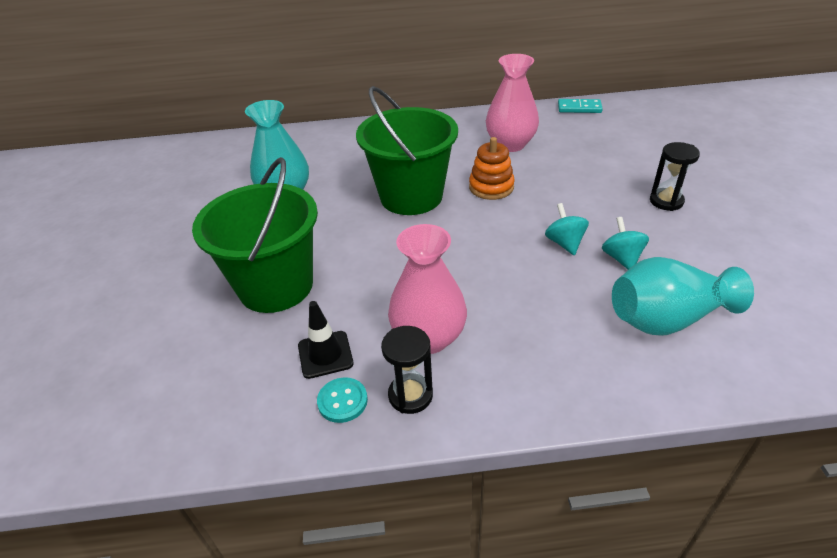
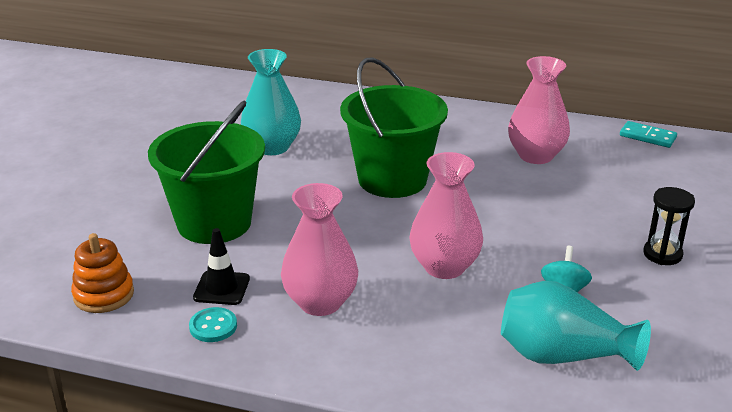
camera: 20 degrees right, 10 degrees down
(410, 395) = (272, 340): black hourglass -> none
(491, 187) = (481, 192): orange stacking toy -> orange stacking toy (103, 295)
(511, 265) = (444, 267): none -> pink vase
(564, 243) = (515, 262): turquoise spinning top -> none

